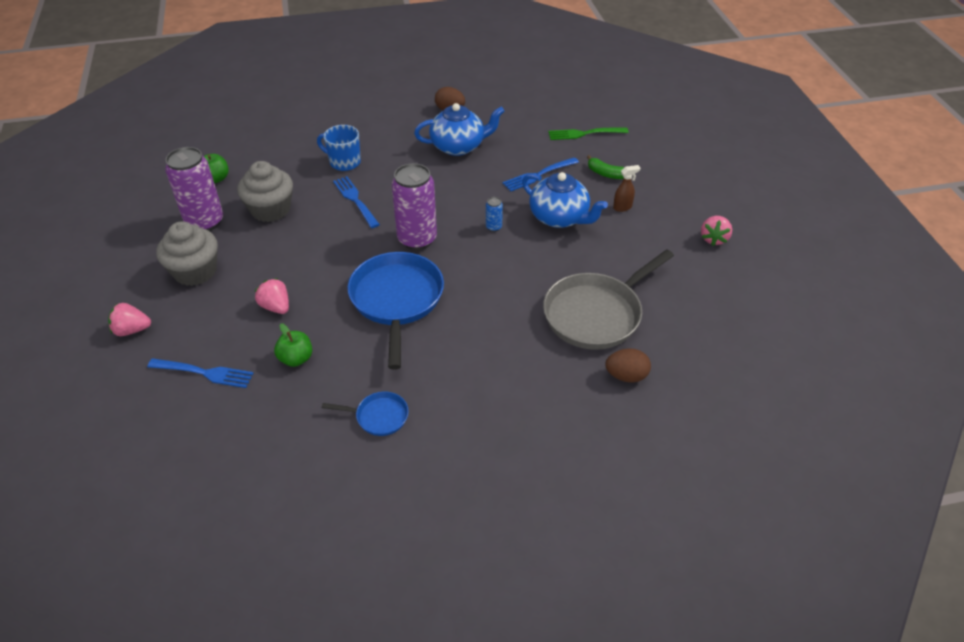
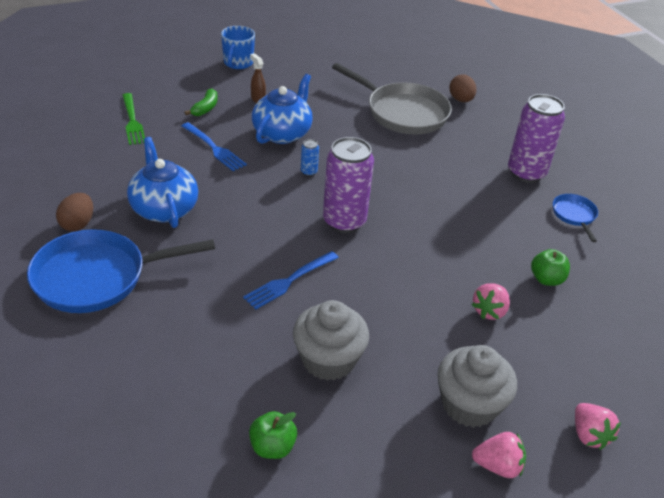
camera: 105 degrees left, 5 degrees down
(203, 373) = (604, 345): blue fork -> none
(205, 222) = (374, 427): purple can -> purple can (526, 173)
(344, 162) = (210, 307): blue mug -> blue mug (238, 63)
(396, 300) = (439, 224): blue pan -> blue pan (97, 277)
(713, 239) = (290, 58): pink strawberry -> pink strawberry (497, 466)

